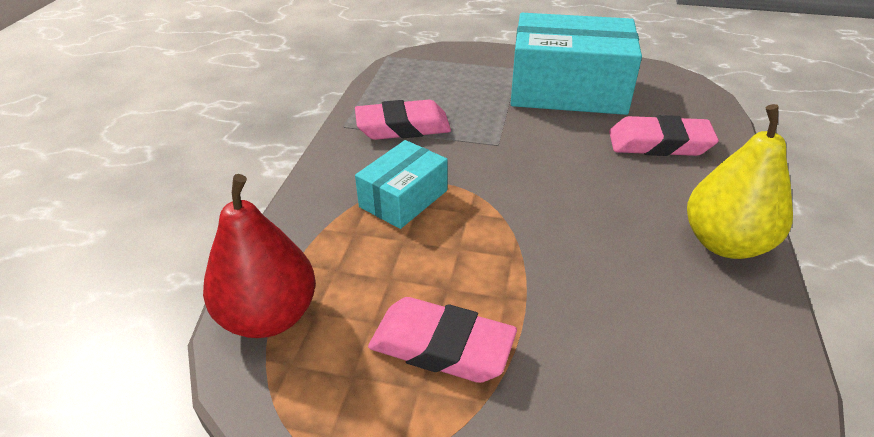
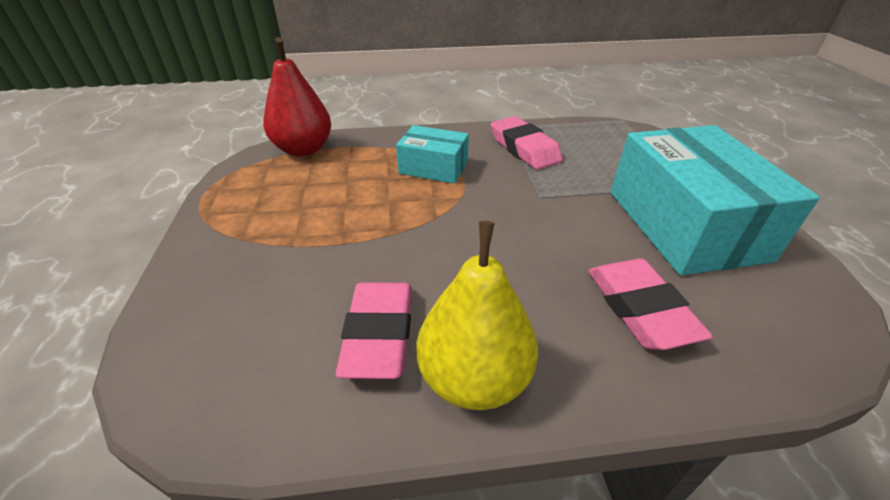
camera: 70 degrees right, 0 degrees up
(441, 346) = (289, 212): pink eraser -> pink eraser (379, 334)

